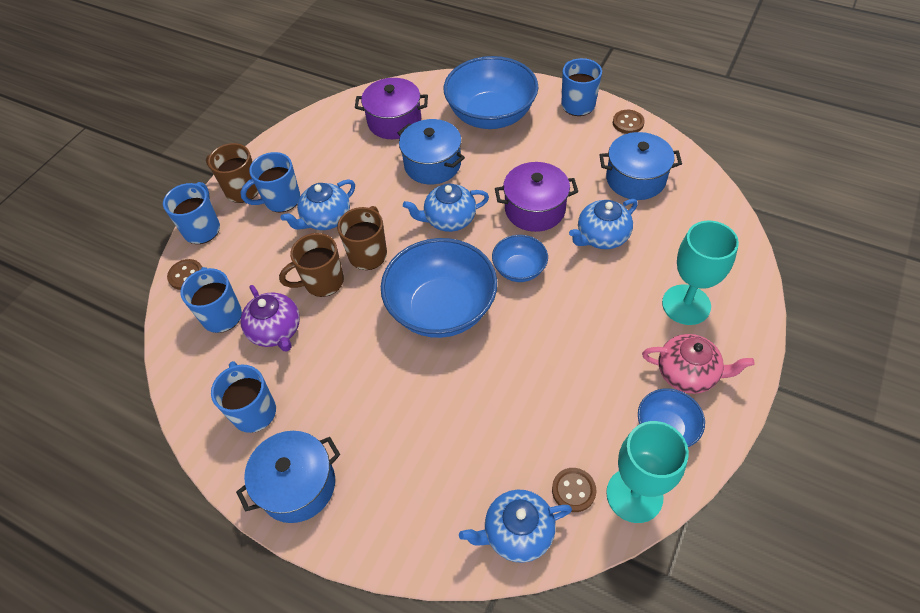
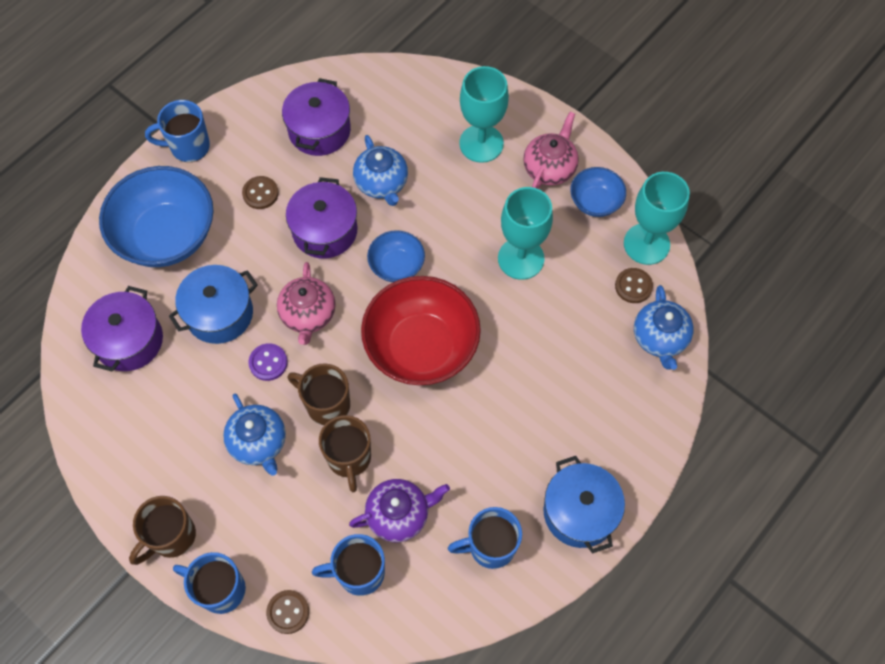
camera: 80 degrees left, 10 degrees up
(281, 200) = (208, 490): blue mug -> none
(397, 206) = (268, 362): none -> purple button
(441, 308) = (421, 347): blue bowl -> red bowl
(449, 219) = (308, 314): blue teapot -> pink teapot
(566, 370) = (521, 258): none -> turquoise goblet
(628, 123) = (238, 110): brown button -> brown button (260, 193)
(635, 179) = (319, 130): blue pot -> purple pot

